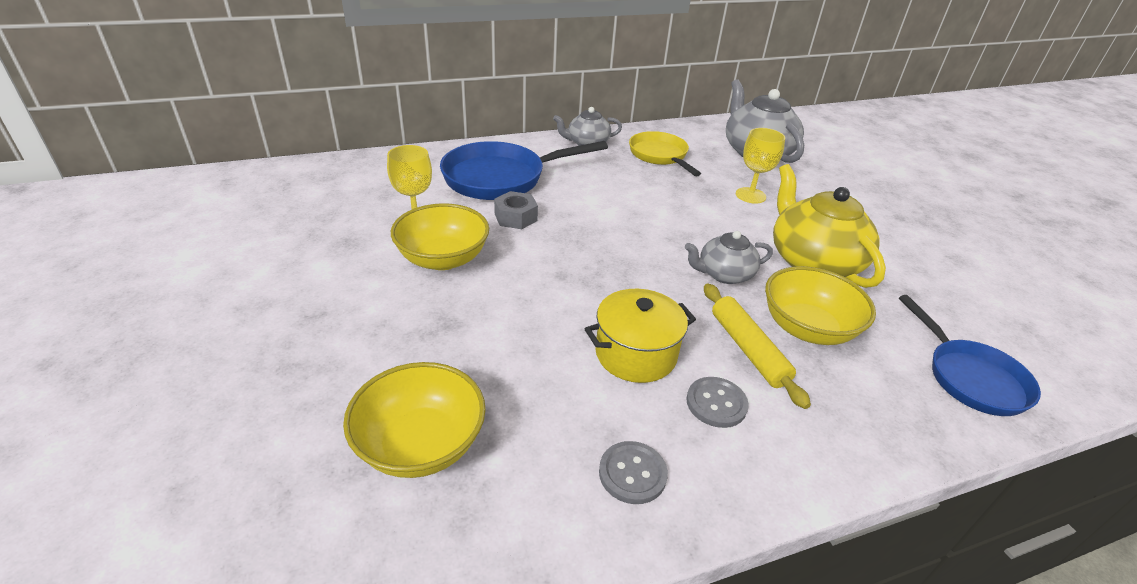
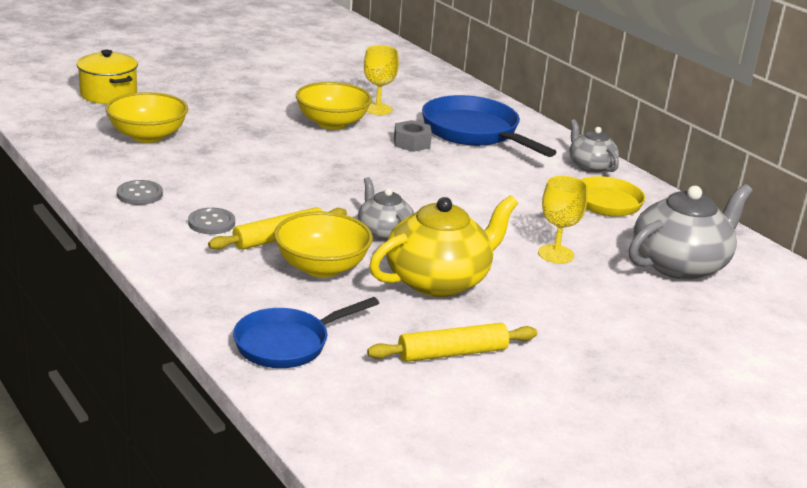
camera: 75 degrees right, 10 degrees down
(635, 354) = (253, 194): yellow pot -> yellow pot (108, 94)
(934, 280) = (452, 353): none -> yellow rolling pin

